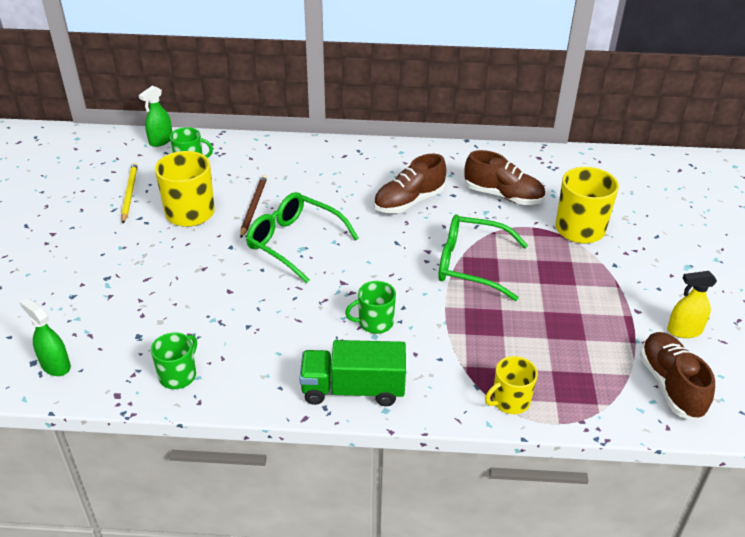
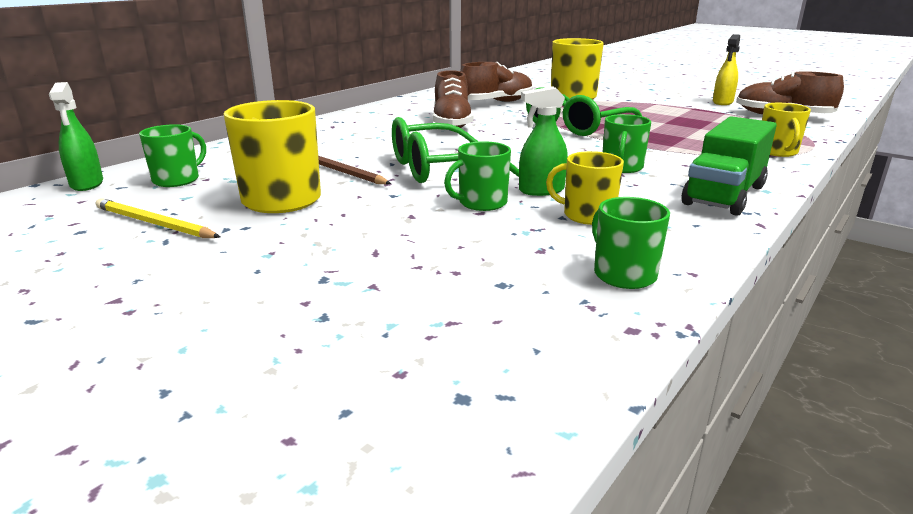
camera: 55 degrees left, 15 degrees down
(55, 365) = (499, 373): green spray bottle -> green spray bottle (541, 190)
(245, 285) = (481, 203): none -> green mug
(258, 335) = (587, 215): none -> yellow mug

